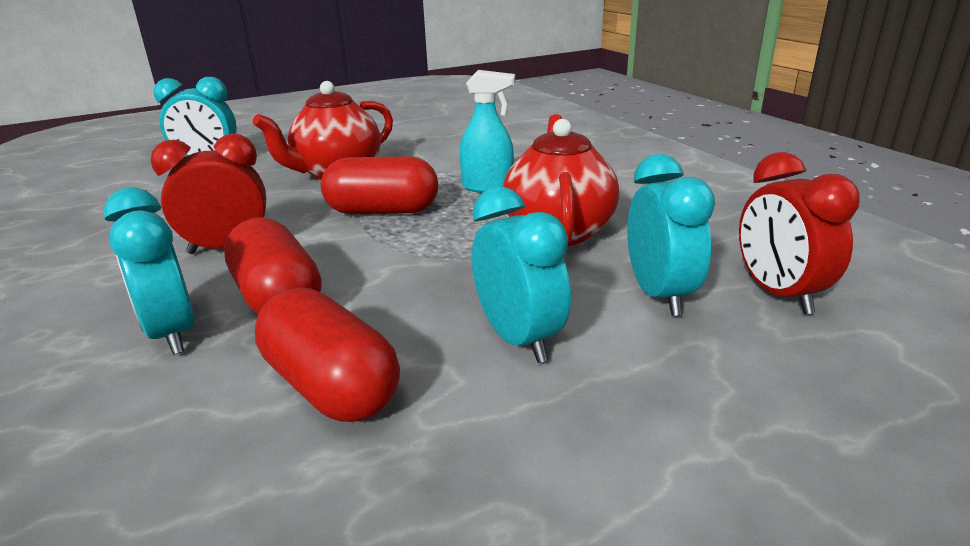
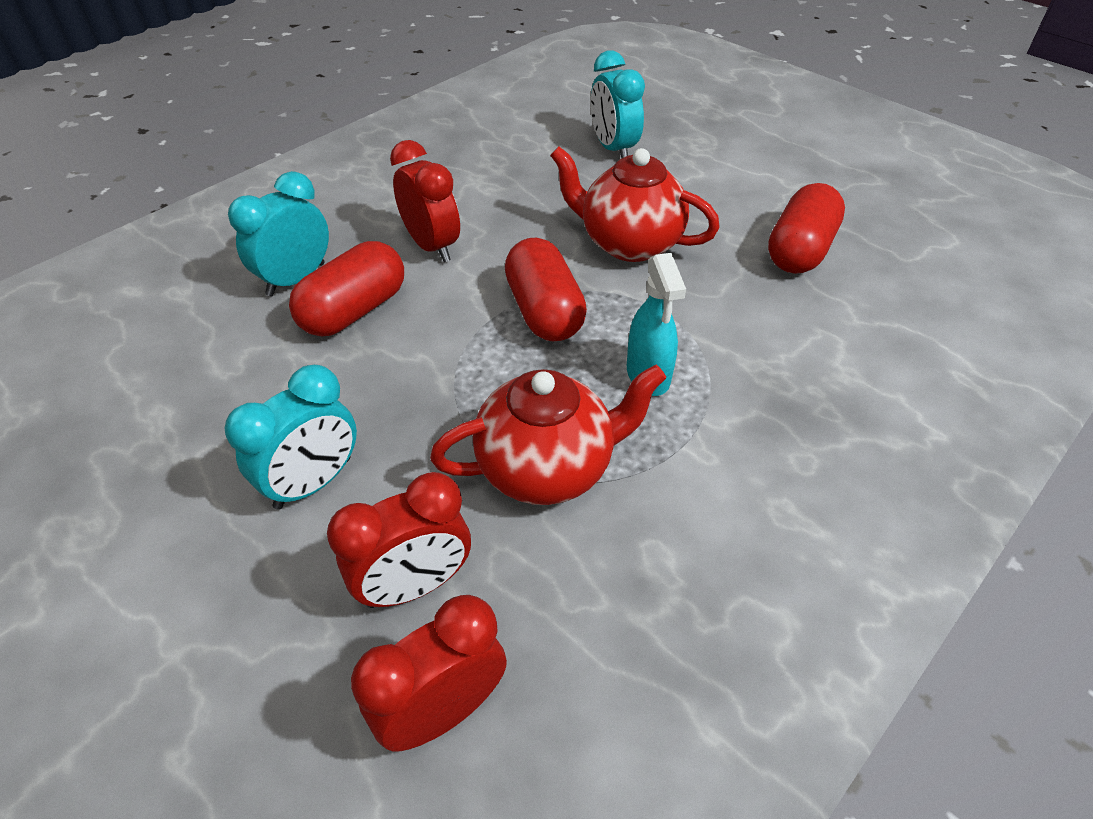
camera: 70 degrees right, 20 degrees up
(331, 387) = (238, 388): red capsule -> red capsule (799, 250)
(659, 295) = (414, 585): turquoise clock -> red clock

